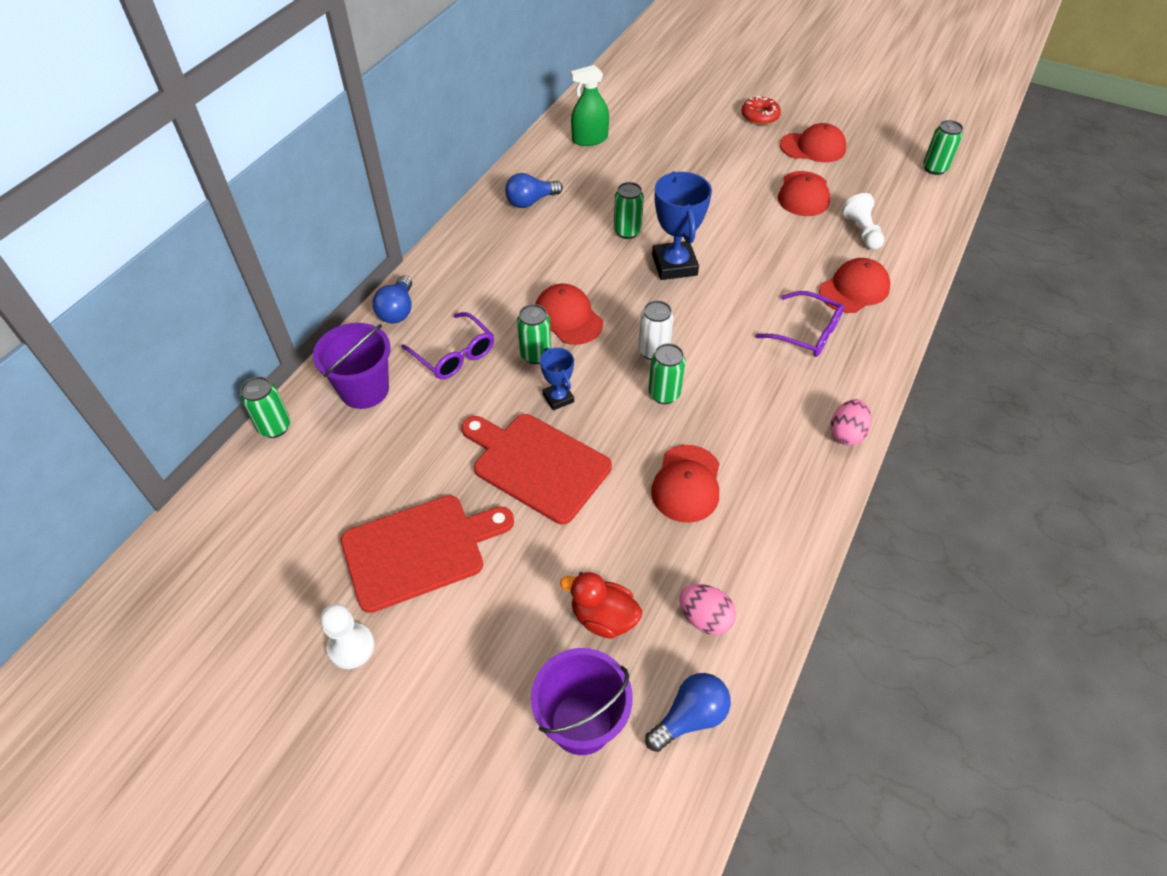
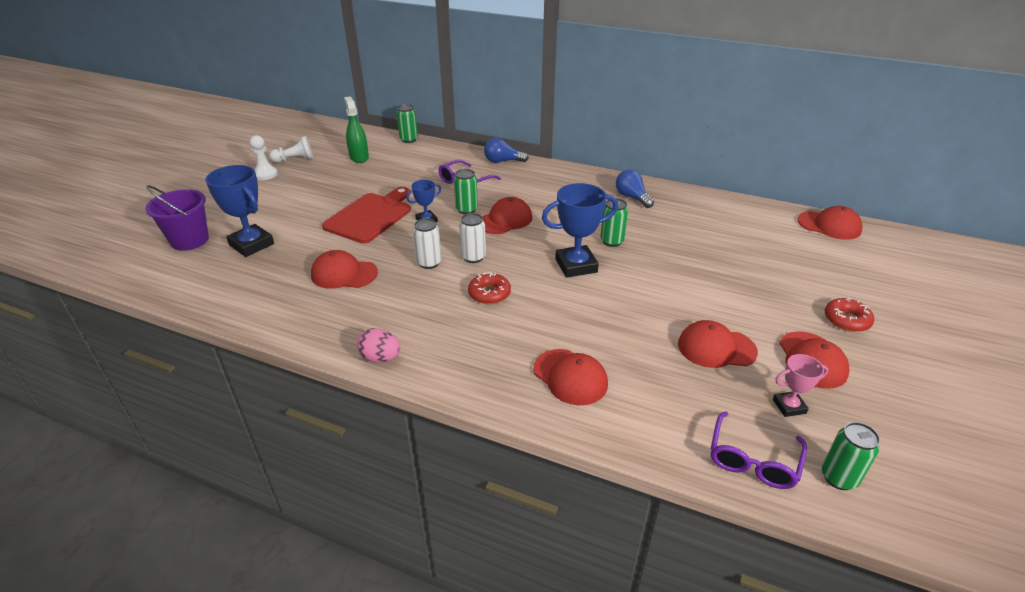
camera: 85 degrees right, 15 degrees down
(364, 390) = (435, 159): purple bucket -> none
(420, 550) = (317, 186): red cutting board -> none
(590, 139) = (731, 218): green spray bottle -> green spray bottle (359, 157)
(603, 617) = (251, 244): red duck -> blue trophy
(611, 84) = (829, 225): none -> red cap
(664, 394) = (429, 263): green can -> white can
(690, 717) = (172, 276): blue light bulb -> none
(704, 618) = (235, 282): pink egg -> none
(727, 339) = (489, 293): none -> red donut
(807, 333) = (502, 340): purple glasses -> purple glasses (753, 460)
(861, 232) = (668, 390): white pawn -> white pawn (295, 159)
(869, 172) = (789, 406): none -> pink trophy

